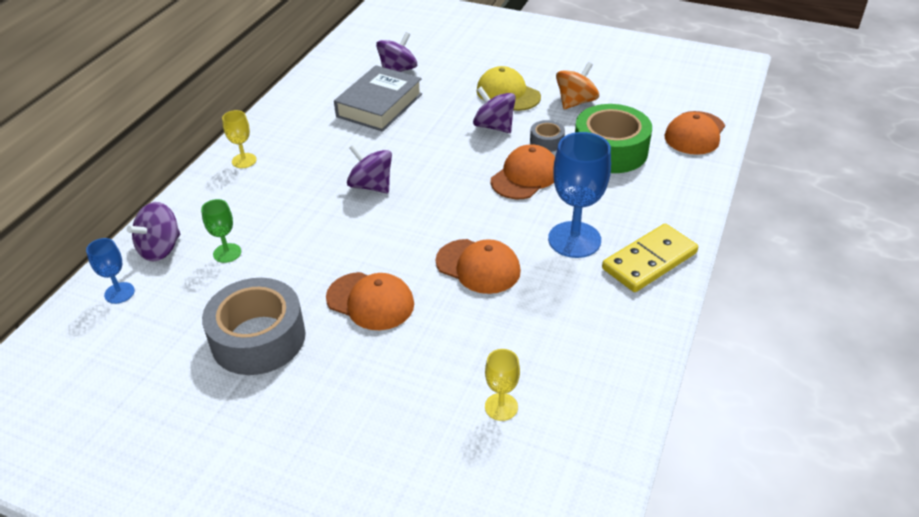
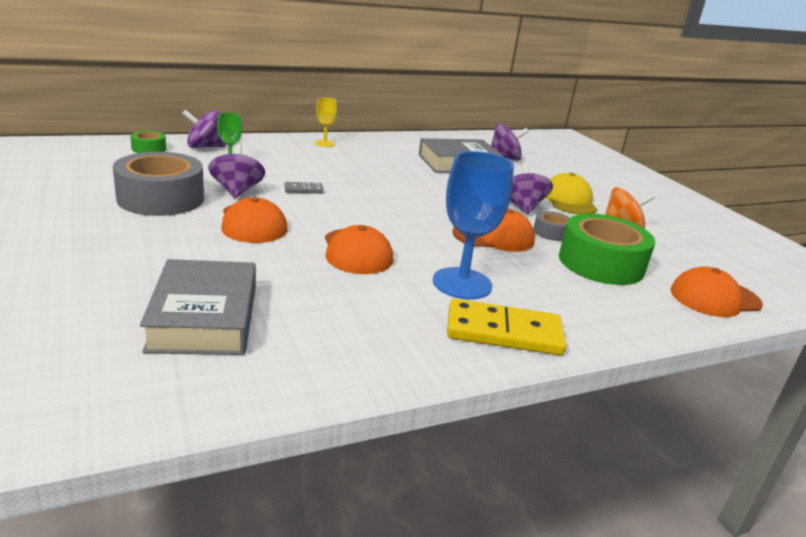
camera: 40 degrees right, 15 degrees down
(119, 293) = (149, 148): blue goblet -> green tape
(334, 233) = (303, 190): none -> grey domino
(371, 186) = (373, 186): purple spinning top -> purple spinning top (237, 191)
(501, 407) = (204, 317): yellow goblet -> grey book

